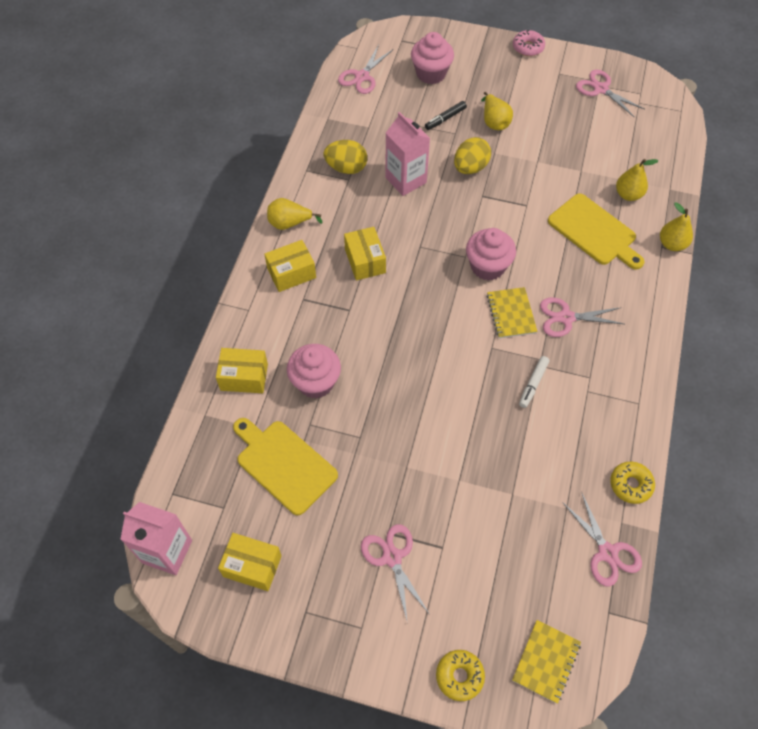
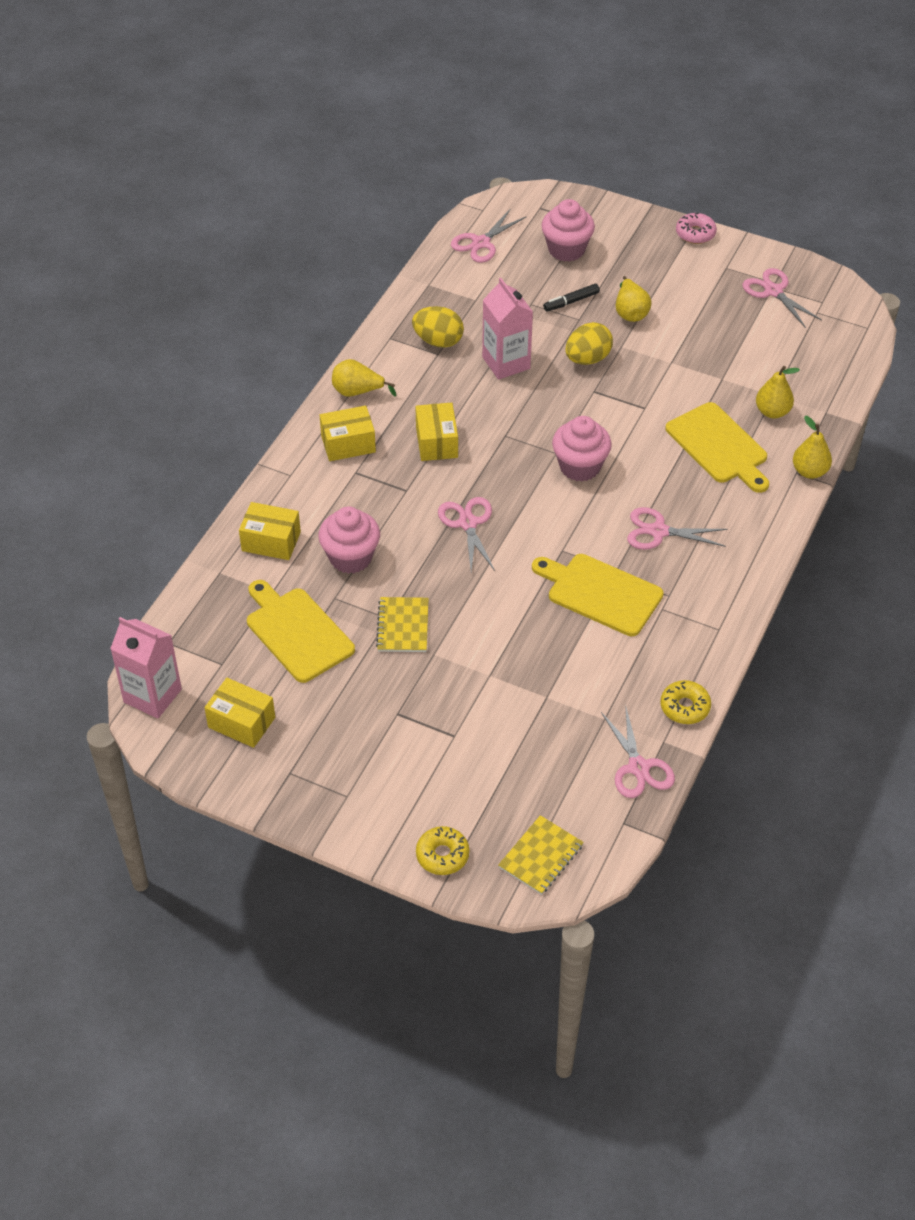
camera: 10 degrees right, 10 degrees down
(392, 557) = (396, 737): pink scissors -> pink scissors (468, 523)
(511, 314) = (594, 519): yellow notebook -> yellow notebook (403, 626)
(533, 384) = (600, 593): white marker -> yellow cutting board

